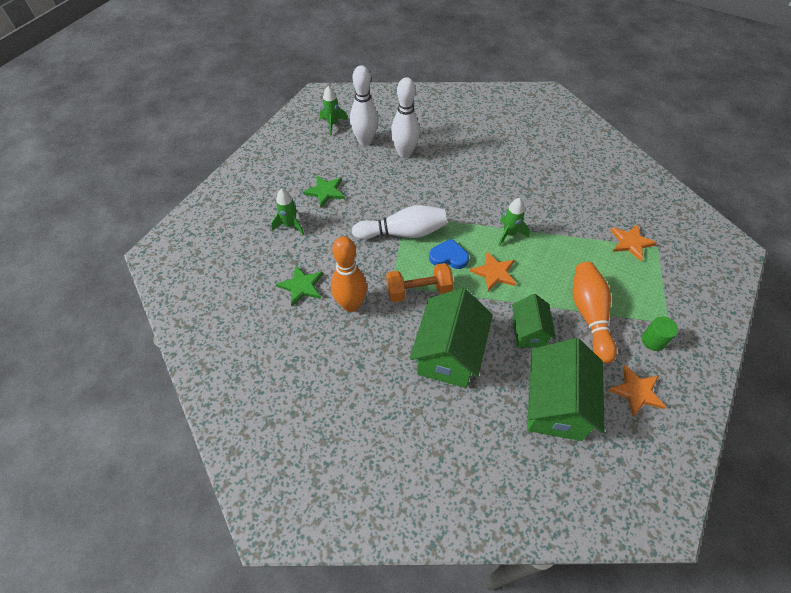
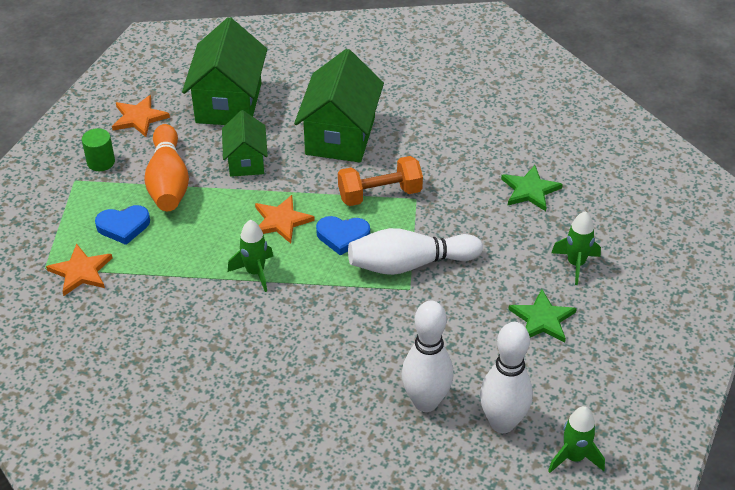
camera: 175 degrees right, 10 degrees down
(351, 305) = (462, 175): orange bowling pin -> none
(612, 276) = (123, 226): none -> blue heart

